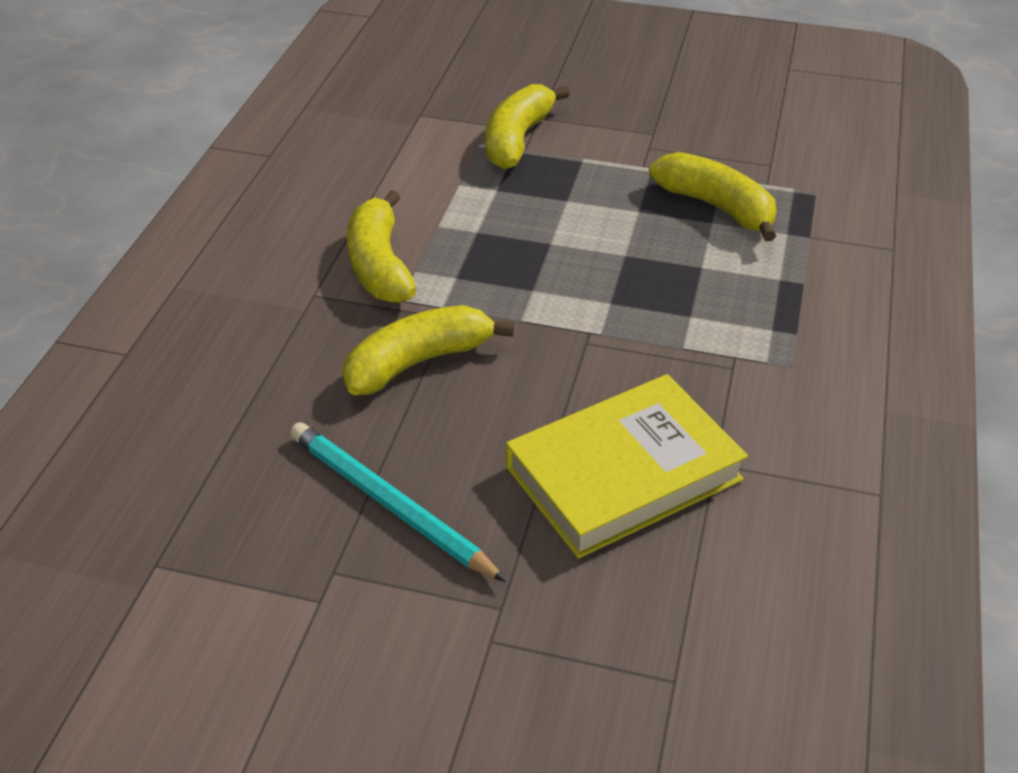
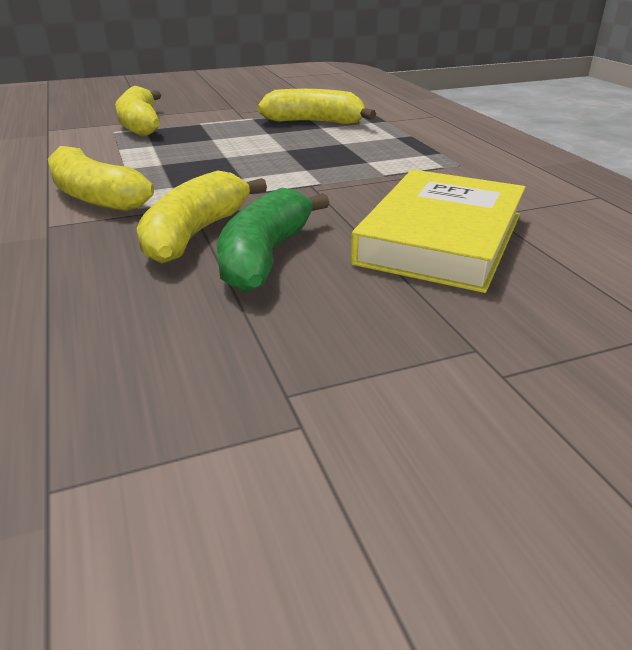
camera: 35 degrees left, 10 degrees down
(389, 504) = (281, 323): turquoise pencil -> none
(447, 421) = (265, 257): none -> green banana

